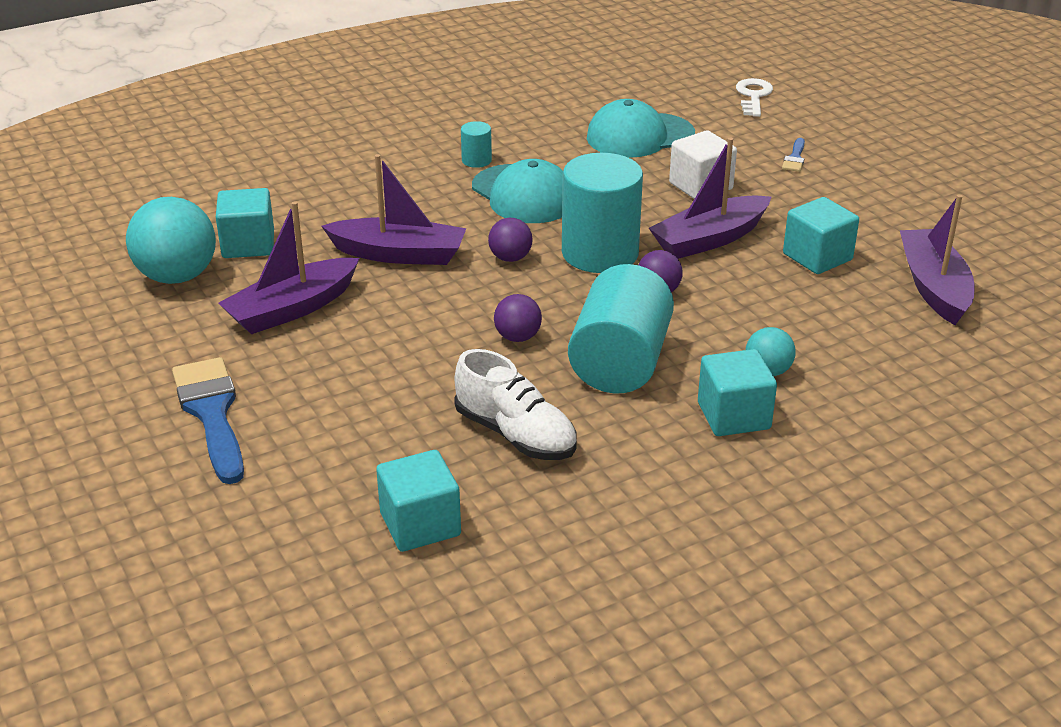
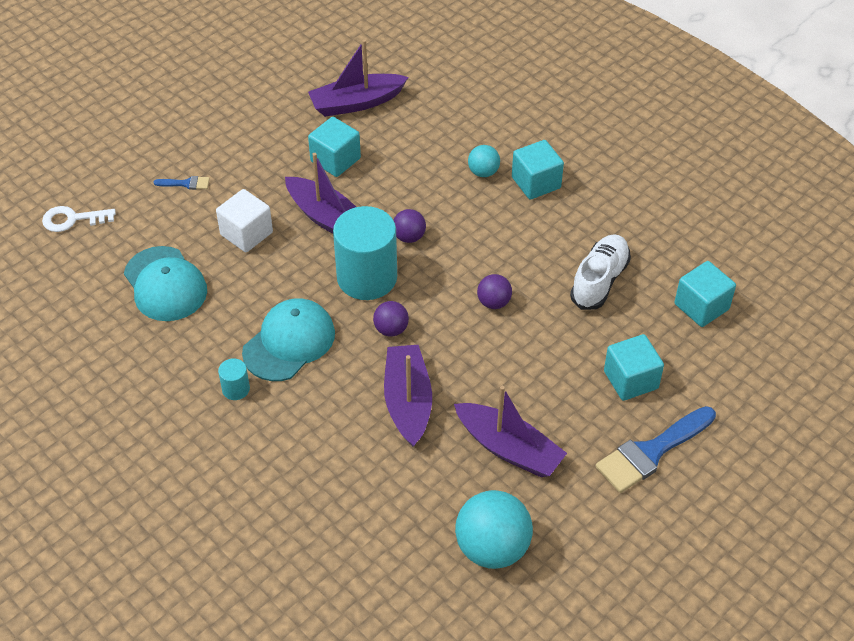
camera: 105 degrees left, 15 degrees up
(248, 244) = (426, 514): turquoise cube -> turquoise cube (631, 380)
(620, 363) = (502, 243): turquoise cylinder -> none

